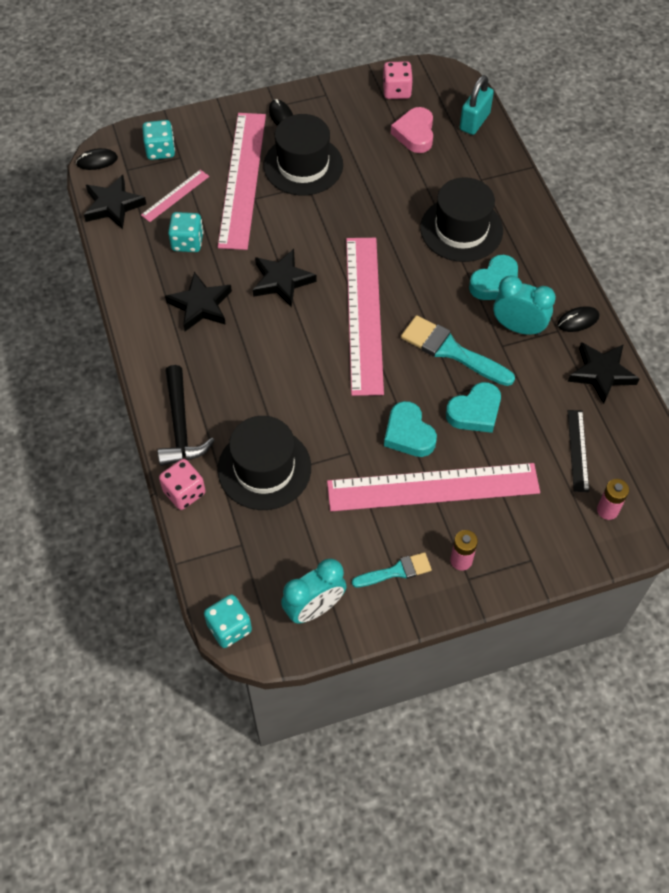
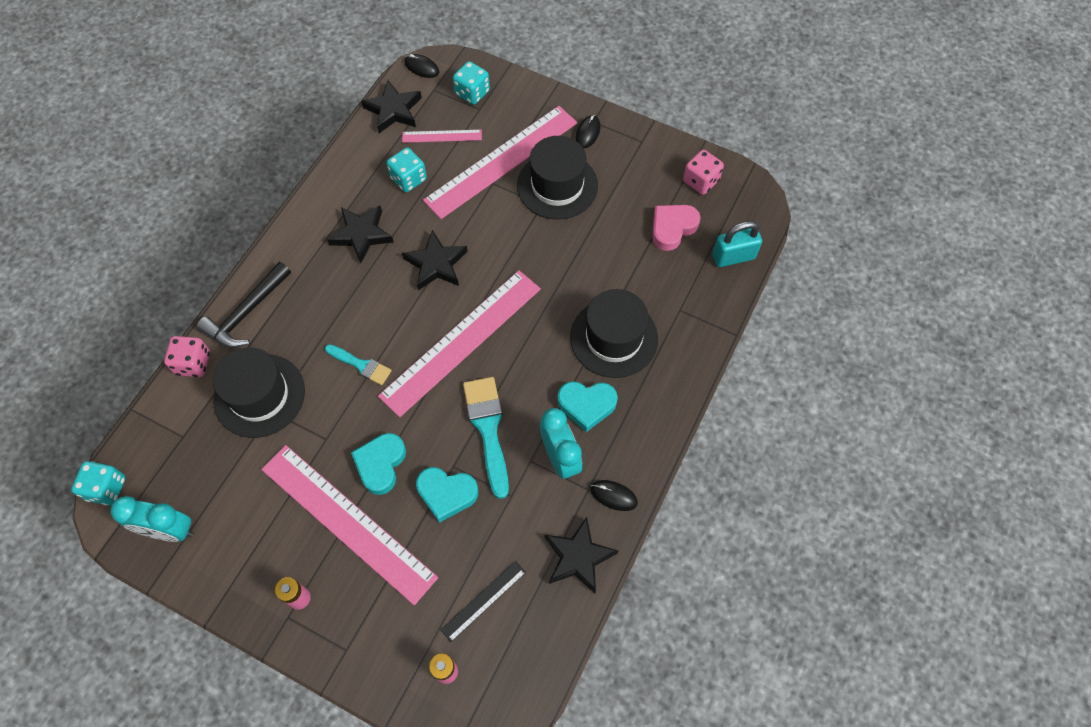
camera: 45 degrees right, 5 degrees up
(396, 571) = (249, 559): turquoise brush -> turquoise brush (361, 365)

